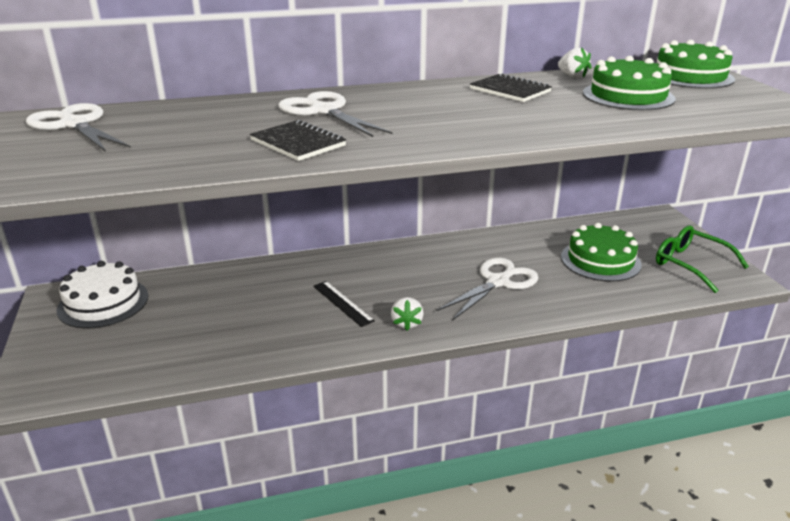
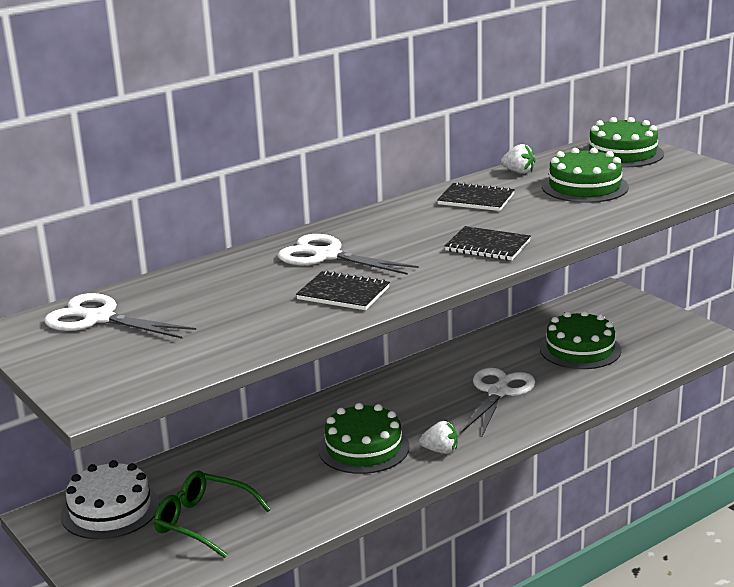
camera: 20 degrees left, 5 degrees down
(342, 303) = (363, 448): black ruler -> green cake
(406, 323) = (440, 450): white strawberry -> white strawberry turned 60 degrees counterclockwise
(481, 128) = (487, 246): none -> black notebook
(690, 264) = (662, 334): green glasses -> green glasses (203, 522)

